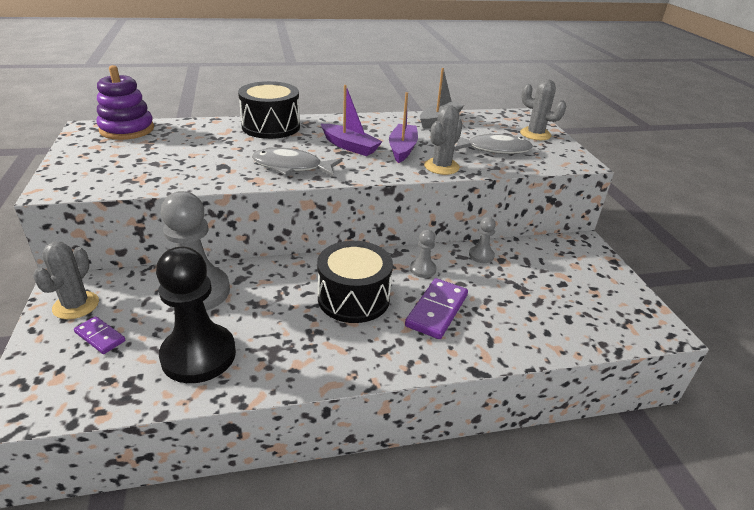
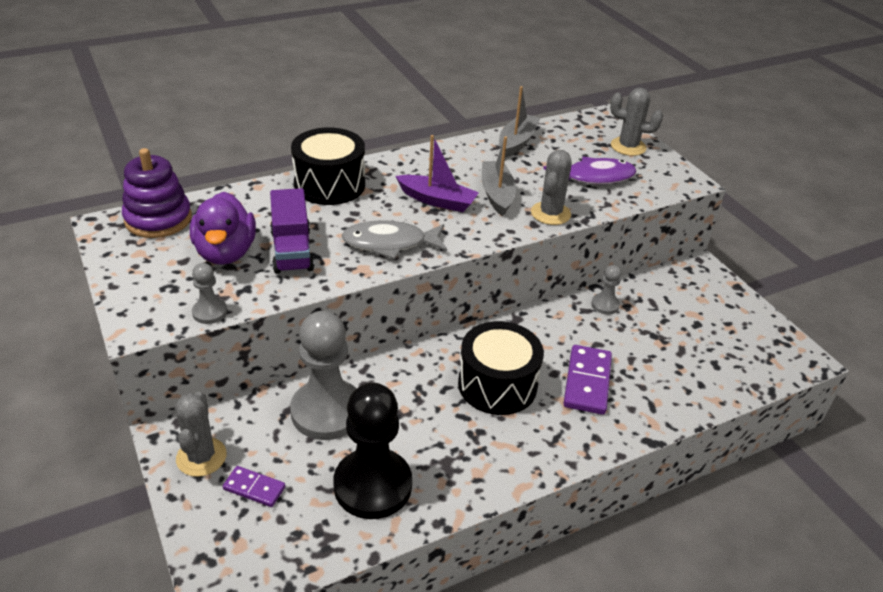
camera: 15 degrees left, 5 degrees up
(159, 155) = (226, 252): none -> purple duck
(210, 160) = (292, 250): none -> purple truck
(402, 149) = (497, 194): purple boat -> grey boat
(423, 269) = (552, 335): grey pawn -> grey pawn (210, 312)
(494, 149) = (594, 177): grey fish -> purple fish

